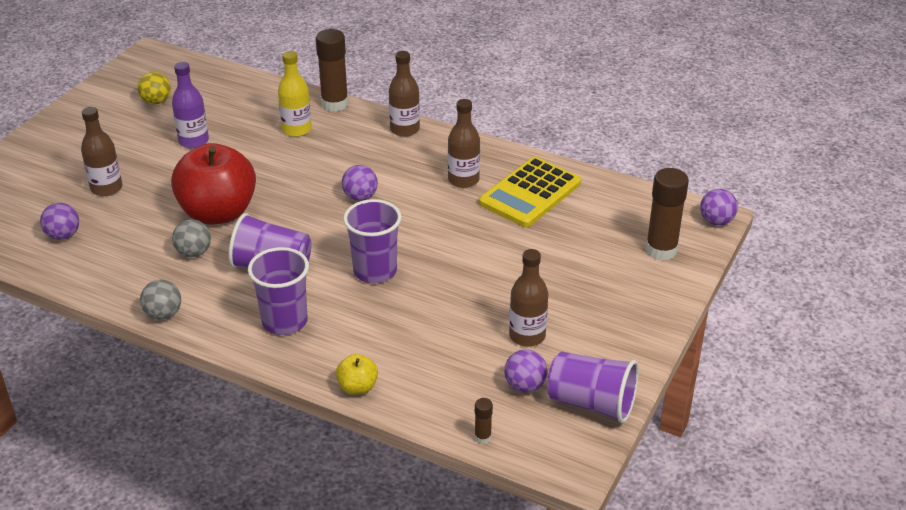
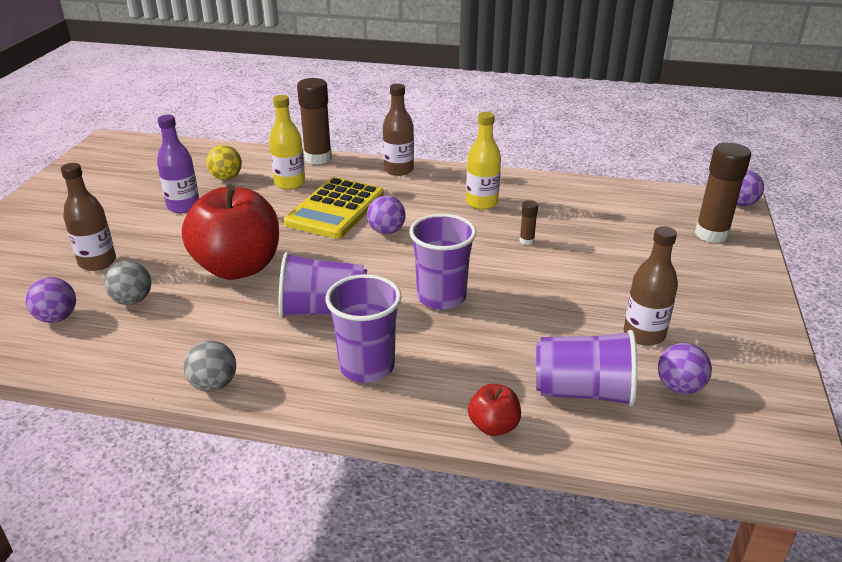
camera: 15 degrees left, 5 degrees down
(156, 101) = (129, 178): yellow ball -> yellow ball (226, 177)
(194, 253) = (225, 311): grey ball -> grey ball (132, 300)
(357, 387) = (493, 426): yellow apple -> red apple
(463, 180) = (481, 203): brown bottle -> yellow bottle
(482, 437) = (675, 456): brown glue stick -> brown glue stick (526, 241)
(530, 193) = (553, 205): yellow calculator -> yellow calculator (335, 209)
(591, 403) = (763, 392): purple cup -> purple cup (583, 391)

